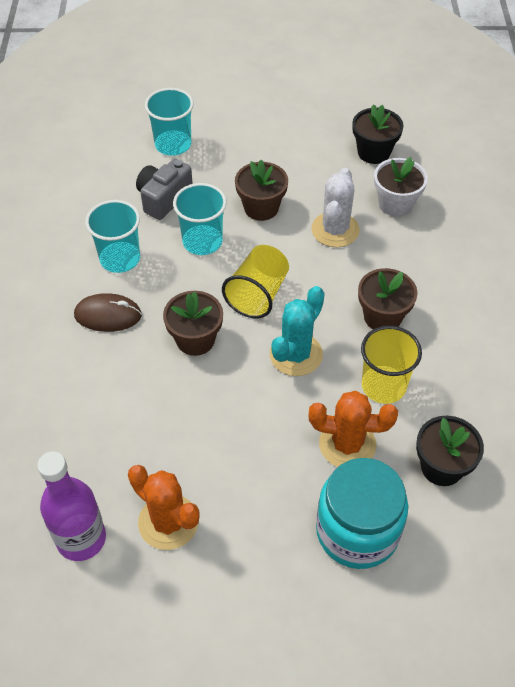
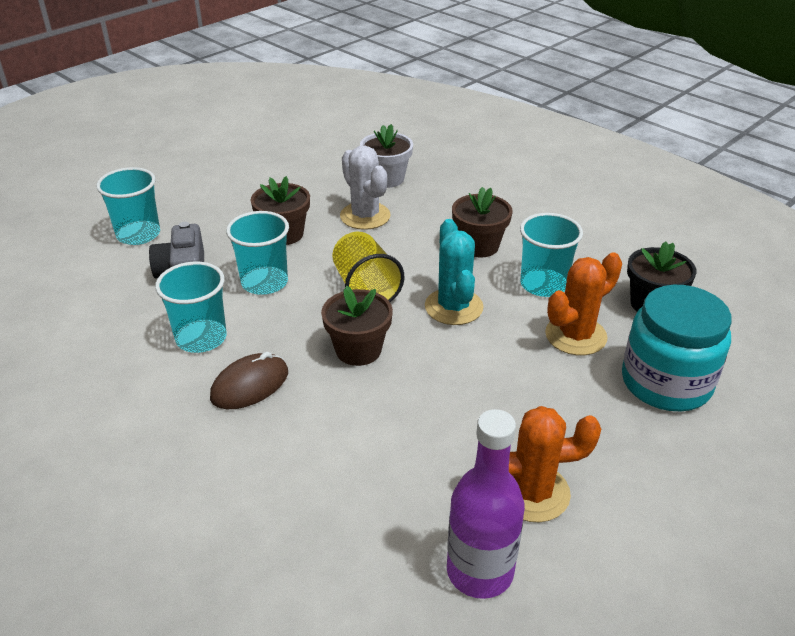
camera: 45 degrees left, 15 degrees down
(373, 152) = (324, 158): black flower pot -> none
(383, 386) = (543, 284): yellow cup -> turquoise cup

